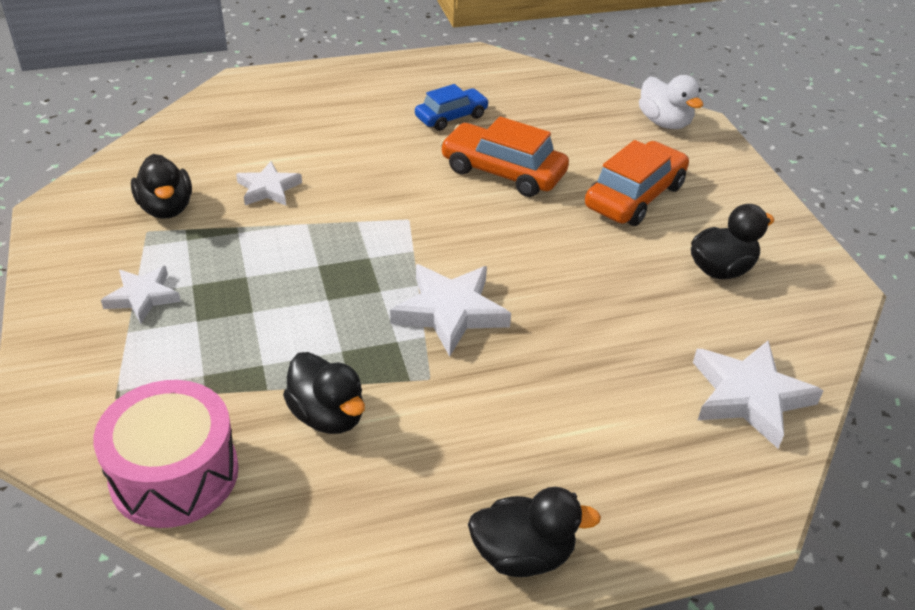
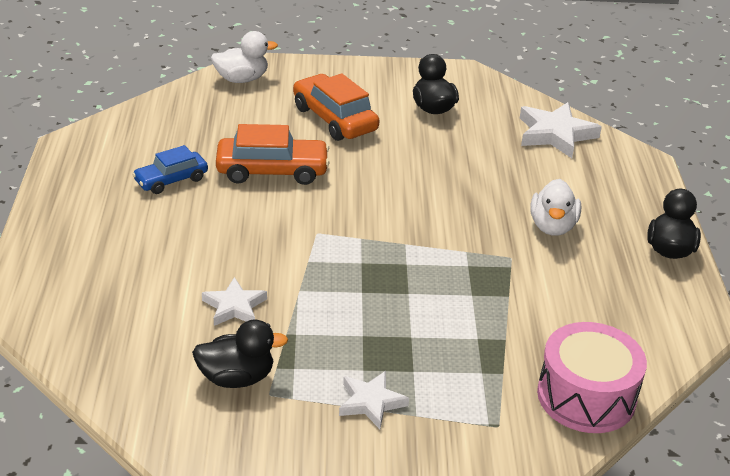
camera: 75 degrees left, 5 degrees down
(328, 415) = (540, 311): black duck -> none
(450, 312) = (442, 234): white star -> none
(451, 117) = (171, 180): blue car -> blue car turned 105 degrees counterclockwise
(503, 172) = (272, 171): orange car -> orange car turned 135 degrees counterclockwise
(515, 412) = (552, 226): none -> white duck

